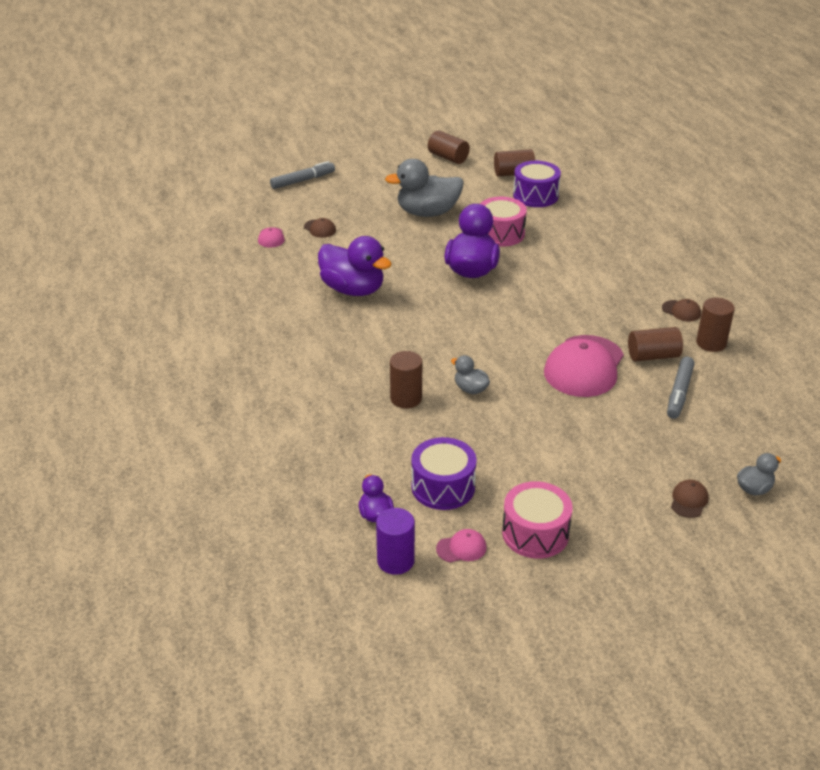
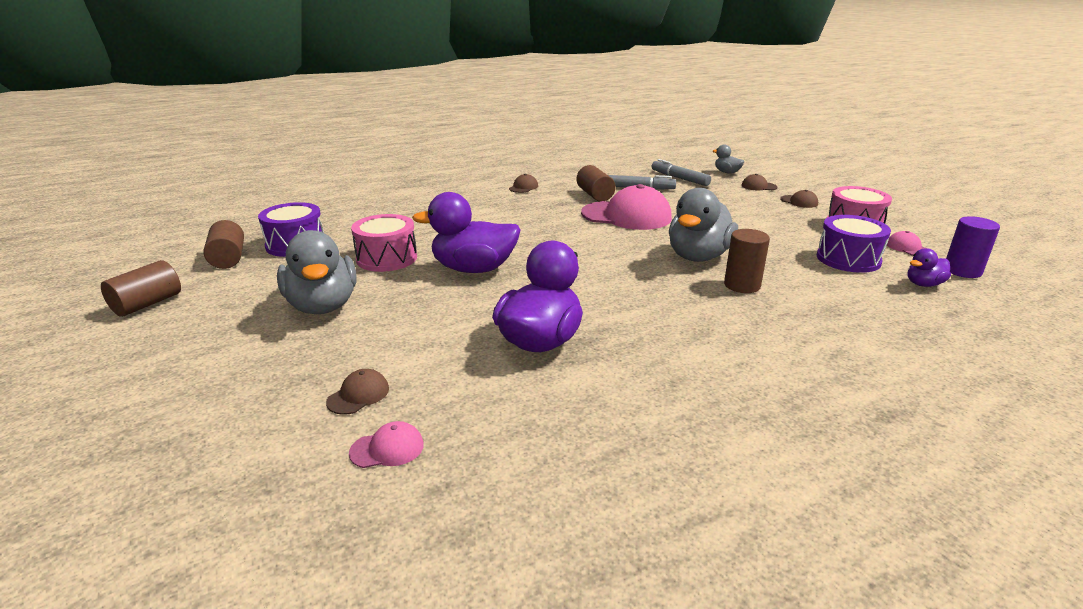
camera: 100 degrees left, 10 degrees down
(303, 180) = (148, 446): grey marker -> grey marker (679, 178)
(470, 389) = (698, 256): grey duck -> grey duck, size x2.06
(624, 517) = (799, 201): none -> brown cap
(711, 343) = (566, 180): brown cylinder -> none

